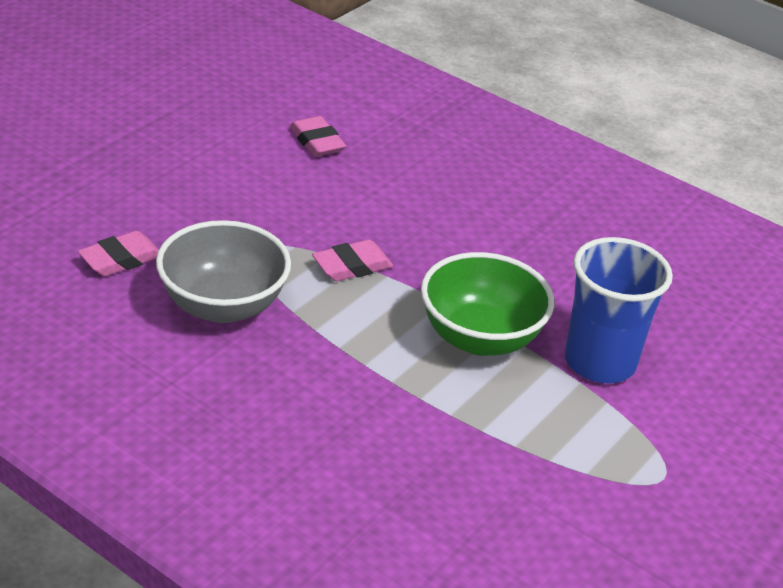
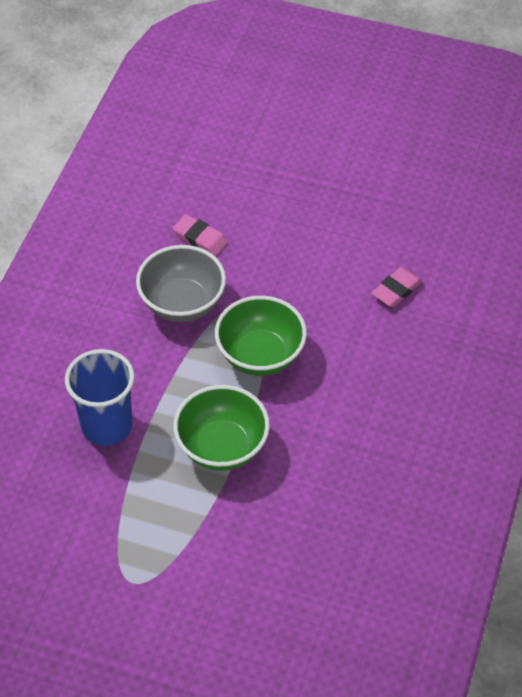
camera: 75 degrees right, 15 degrees up
(352, 266) = (260, 355): pink eraser -> green bowl
(599, 362) = (232, 522): blue cup -> blue cup (107, 426)

